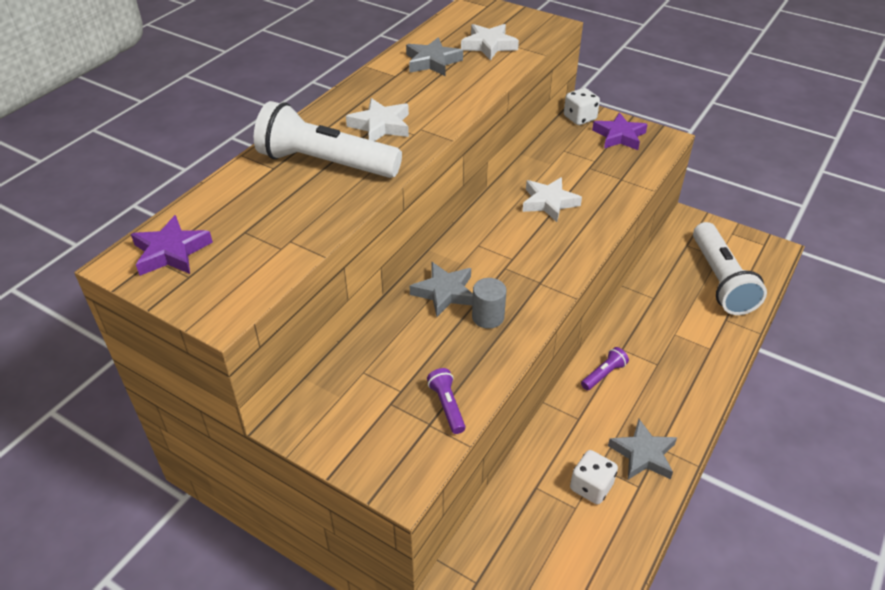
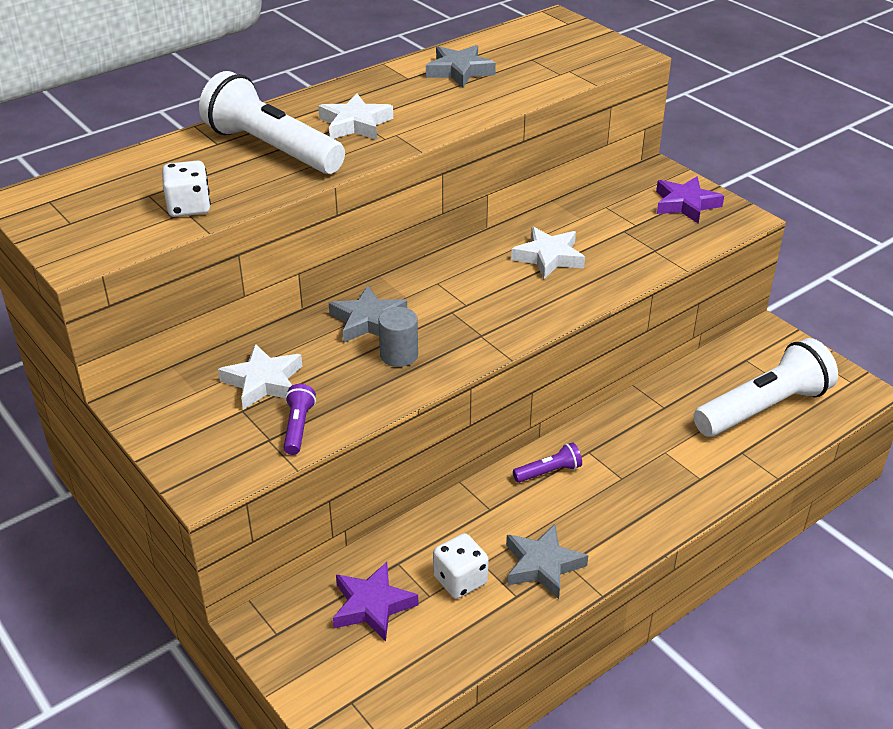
camera: 20 degrees right, 5 degrees down
(171, 252) = (68, 198): purple star -> purple star (372, 605)
(489, 45) = (537, 65): white star -> white star (263, 382)
(579, 118) = (650, 176): white dice -> white dice (189, 207)
(720, 280) = (763, 408): white flashlight -> white flashlight turned 135 degrees counterclockwise

